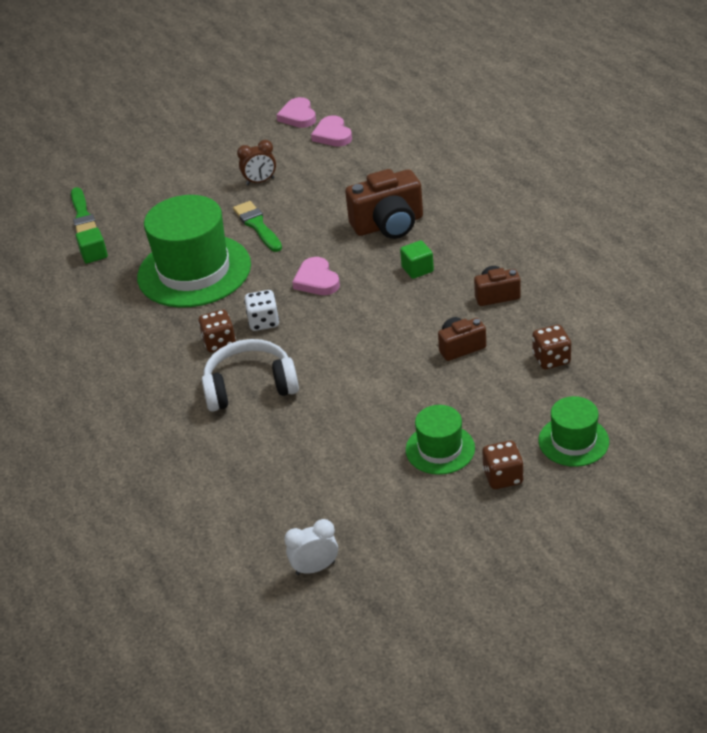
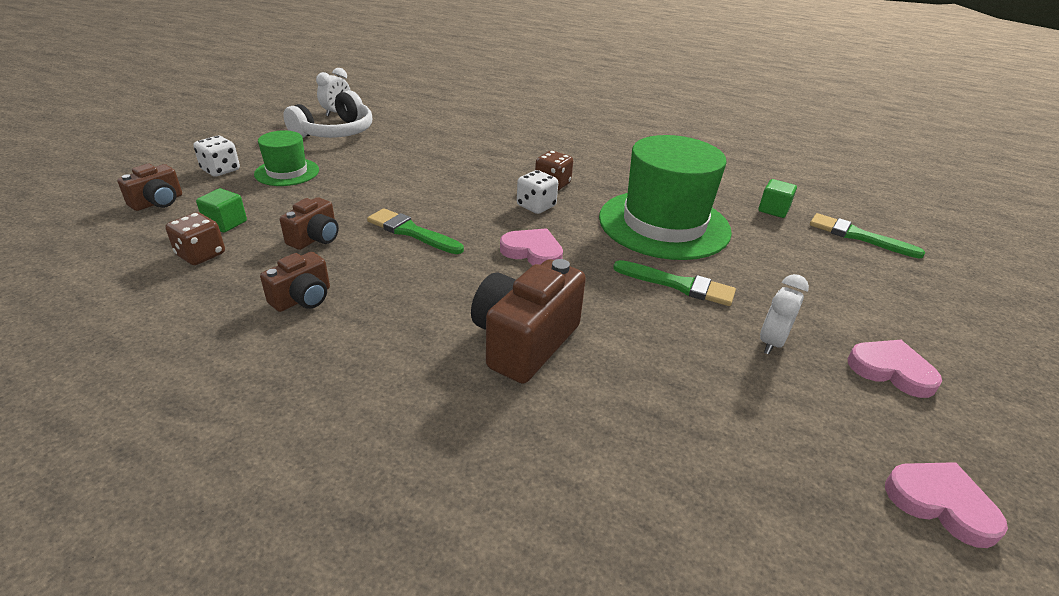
camera: 135 degrees right, 5 degrees down
(250, 386) = (486, 168): white headphones -> white headphones (335, 132)
(260, 181) = (771, 342): brown clock -> white clock
(332, 135) = (818, 482): pink heart -> pink heart (891, 370)
(384, 328) = (412, 232): none -> green brush
(417, 269) = (429, 297): green cube -> green cube (225, 223)
(503, 477) = (221, 170): brown dice -> white dice
(573, 441) = (158, 202): green hat -> brown camera

